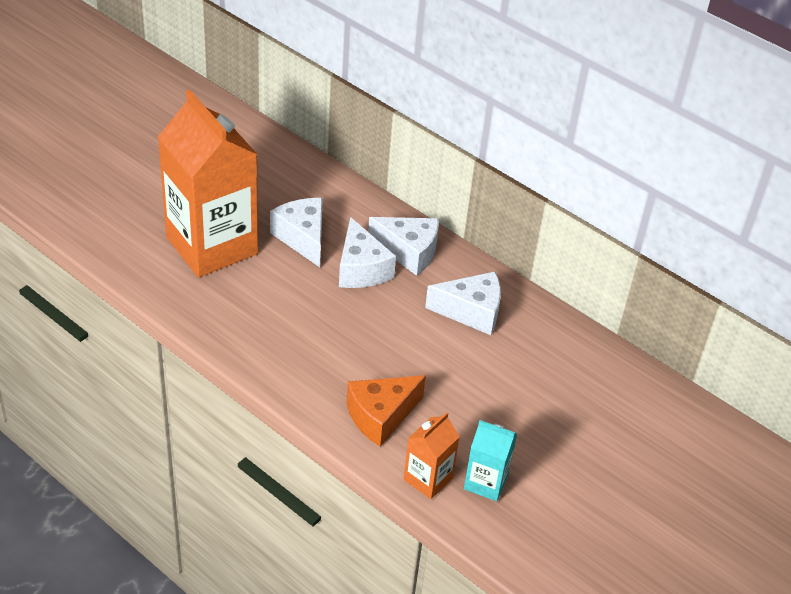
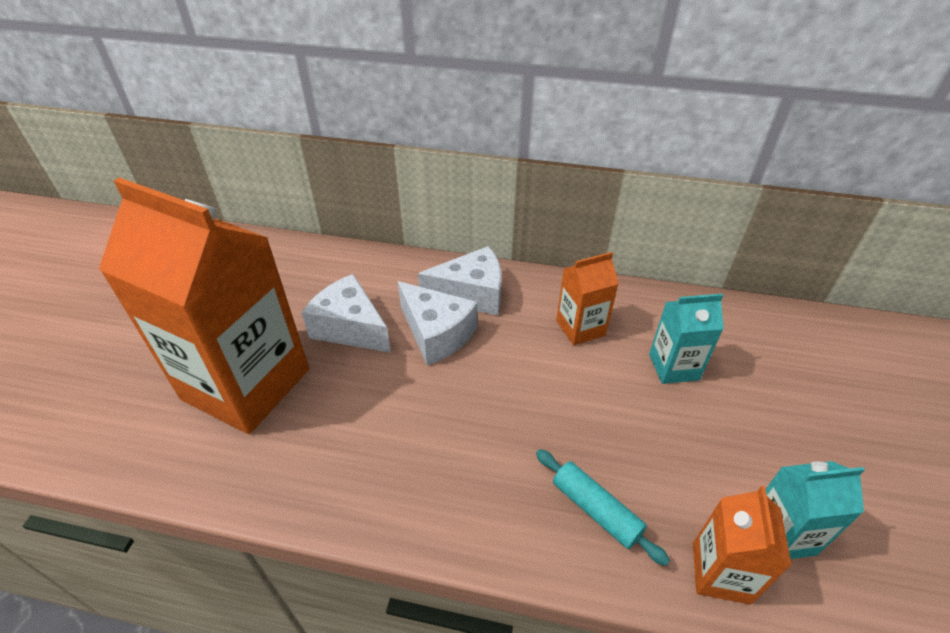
camera: 25 degrees left, 0 degrees up
(381, 416) = (595, 510): orange cheese -> turquoise rolling pin
(471, 312) = (580, 328): white cheese -> orange carton
(516, 367) = (673, 367): none -> turquoise carton

